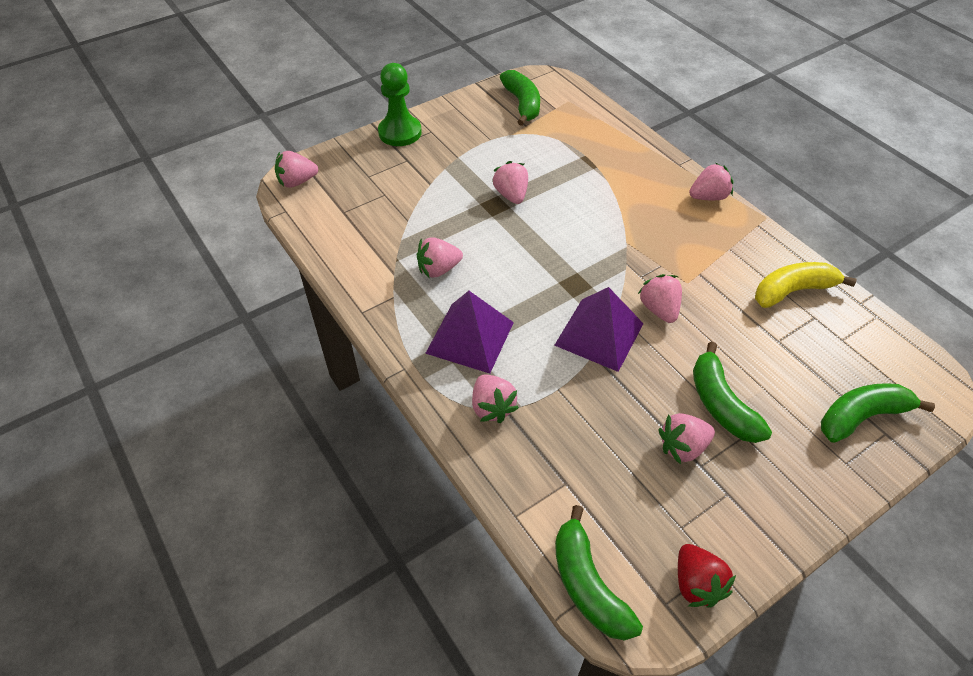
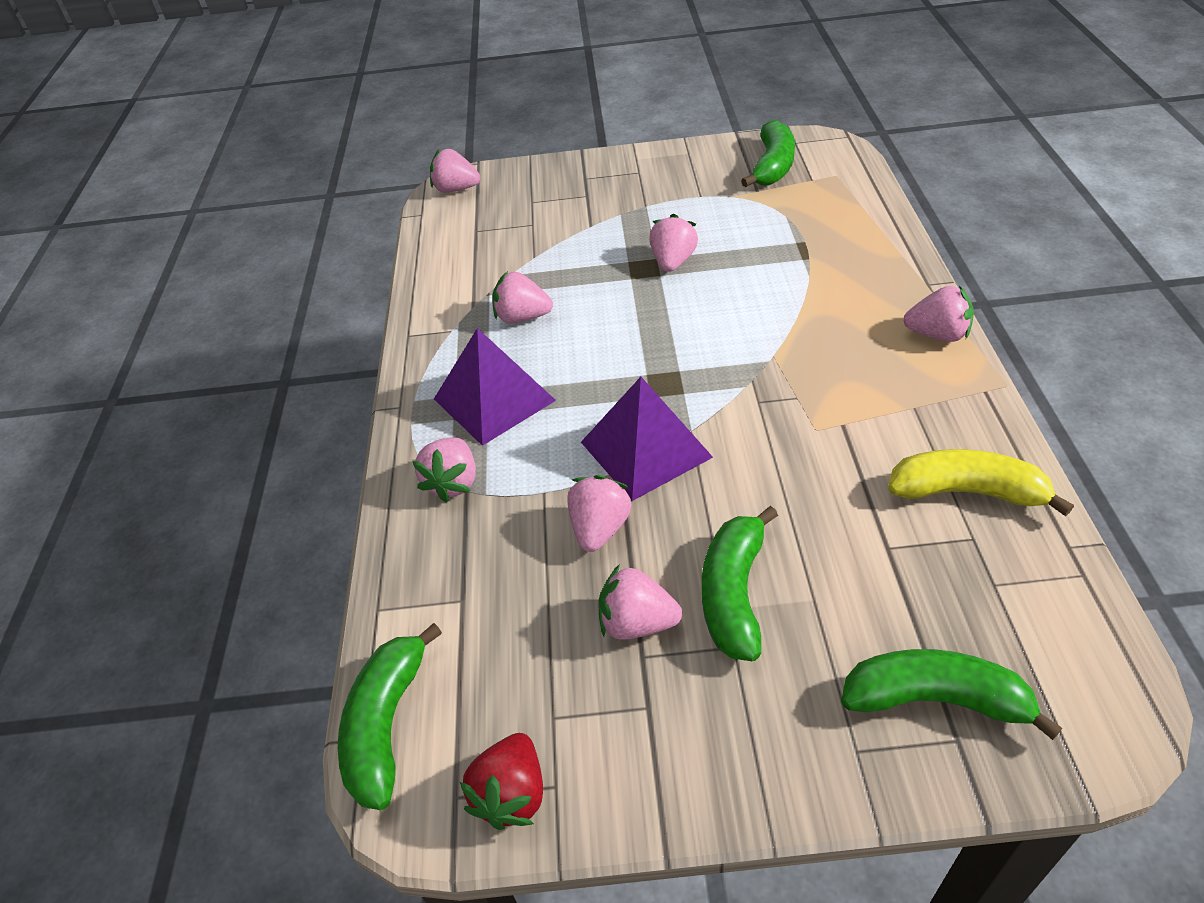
camera: 35 degrees right, 5 degrees down
(400, 132) = (603, 165): green pawn -> none
(659, 309) = (748, 448): pink strawberry -> pink strawberry (599, 528)

